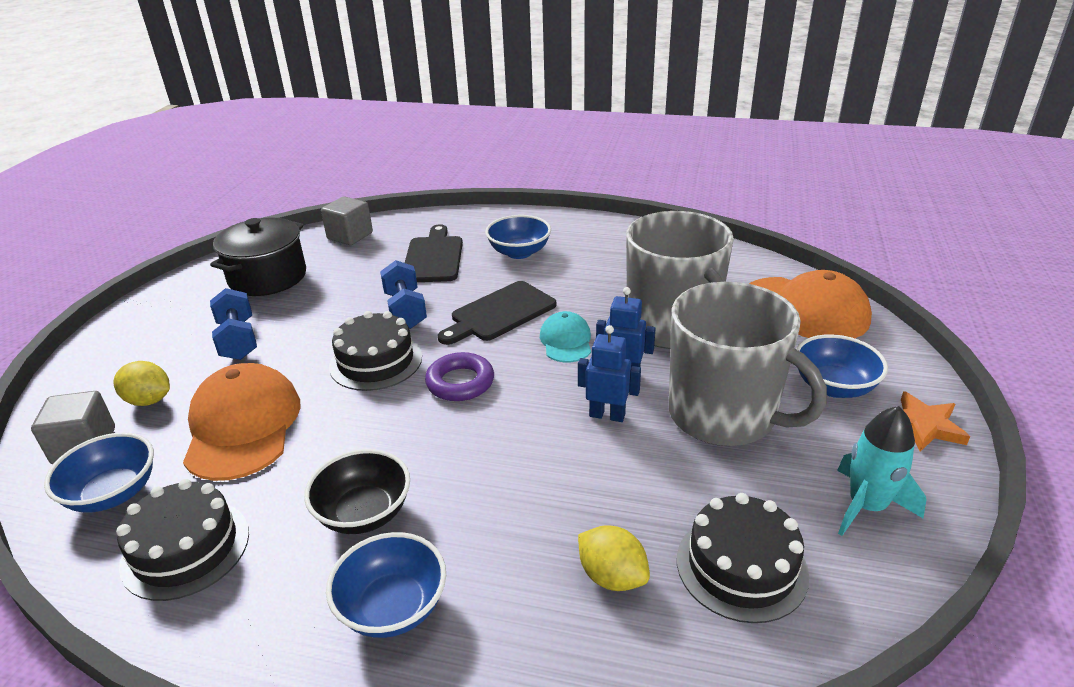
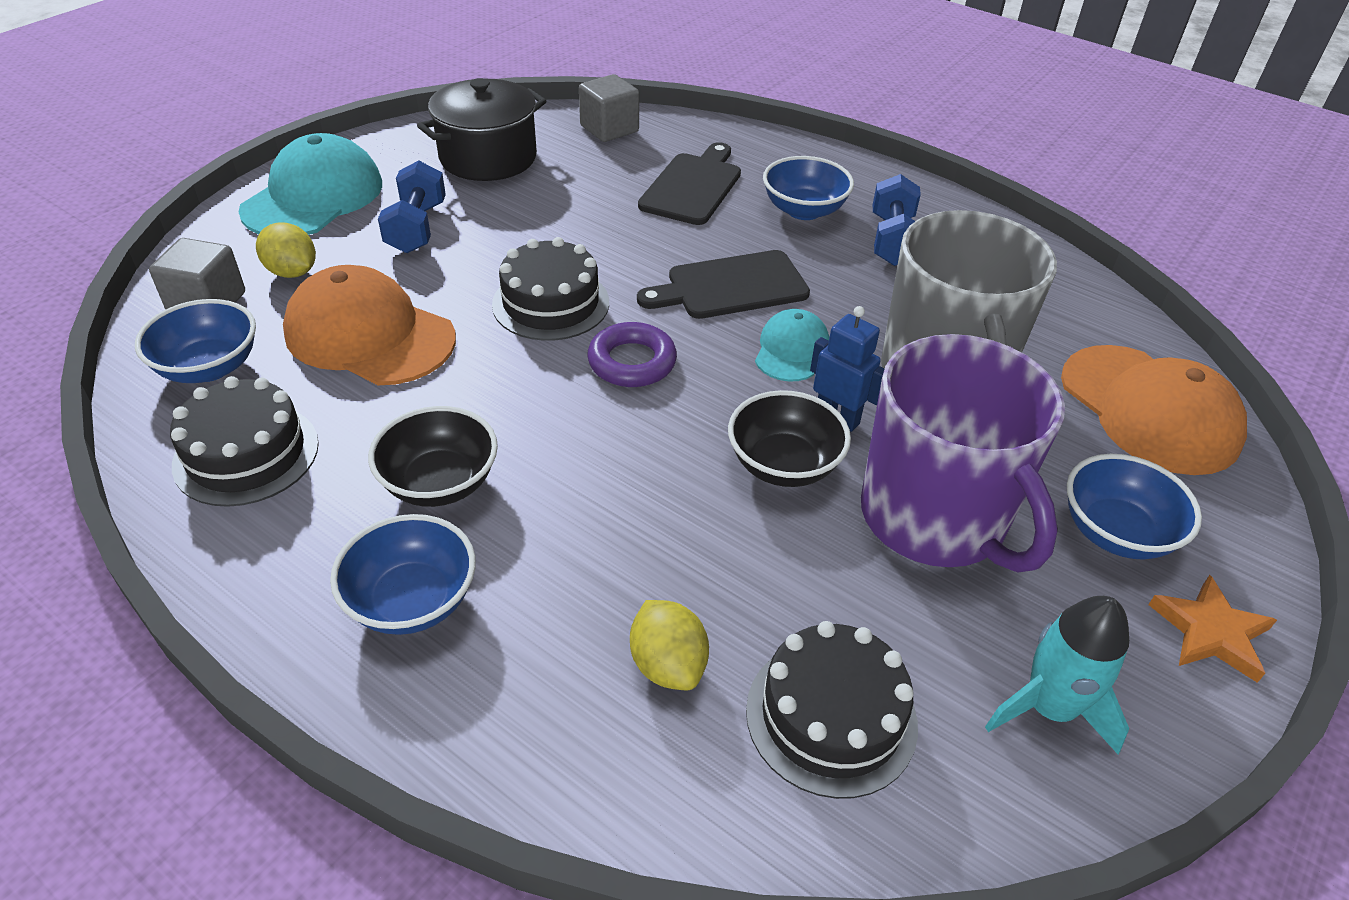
camera: 20 degrees right, 10 degrees up
(137, 341) = (313, 197): none -> turquoise cap
(243, 426) = (369, 335): orange cap -> orange cap turned 75 degrees counterclockwise
(405, 310) = (620, 247): blue dumbbell -> blue dumbbell (893, 240)
(607, 415) = (784, 465): blue robot -> black bowl
(724, 415) = (935, 518): grey mug -> purple mug

